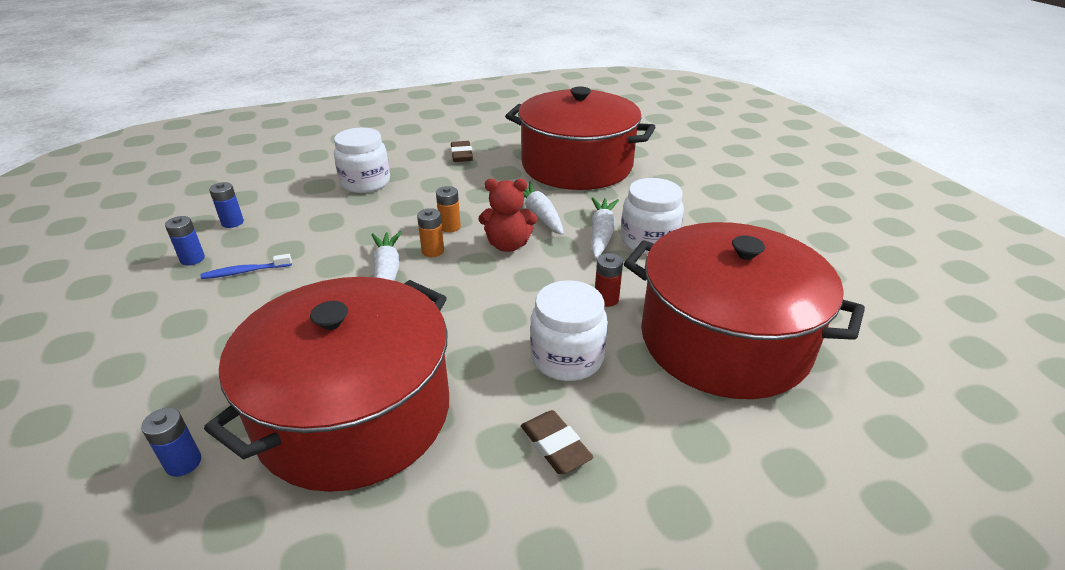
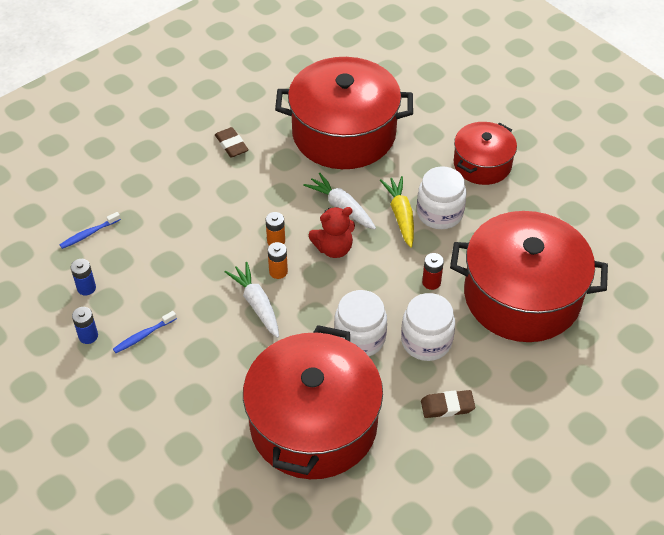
camera: 20 degrees left, 15 degrees up
(183, 463) = (232, 488): blue battery -> none
(277, 186) = (89, 234): none -> blue toothbrush
(365, 183) = (167, 207): white jar -> white jar (360, 338)
(555, 445) = (447, 406): brown eraser -> brown eraser turned 45 degrees counterclockwise
(601, 233) = (400, 215): white carrot -> yellow carrot
(718, 212) = (482, 164): none -> red pot

